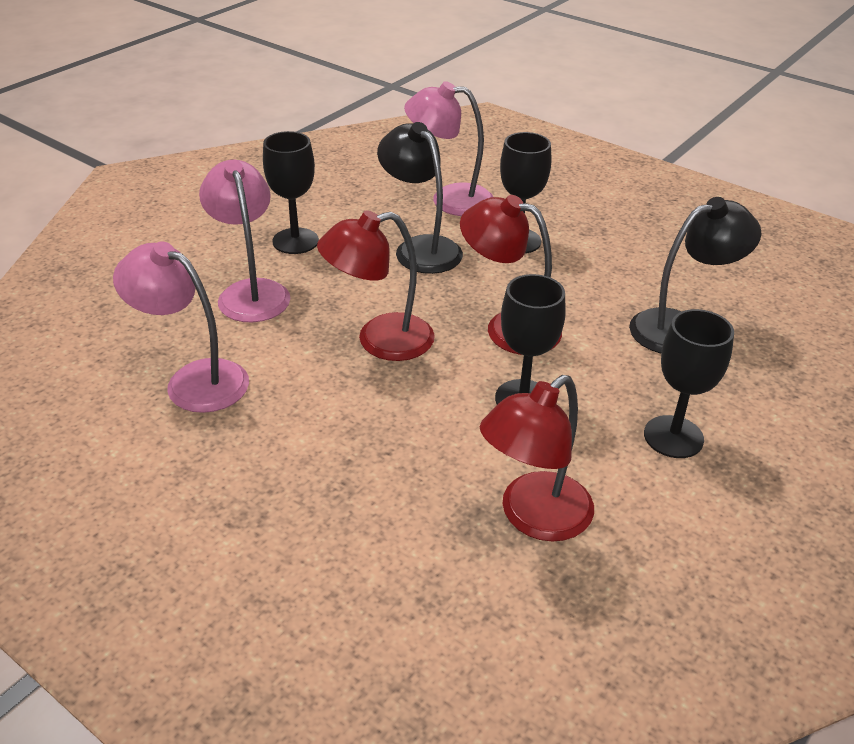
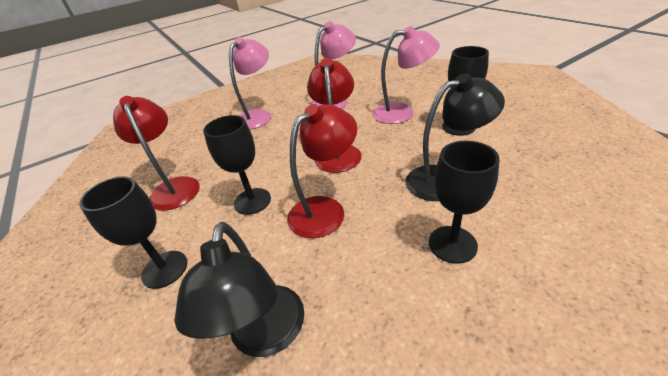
camera: 115 degrees right, 0 degrees up
(449, 199) = (537, 209): pink lamp -> pink lamp (258, 116)

